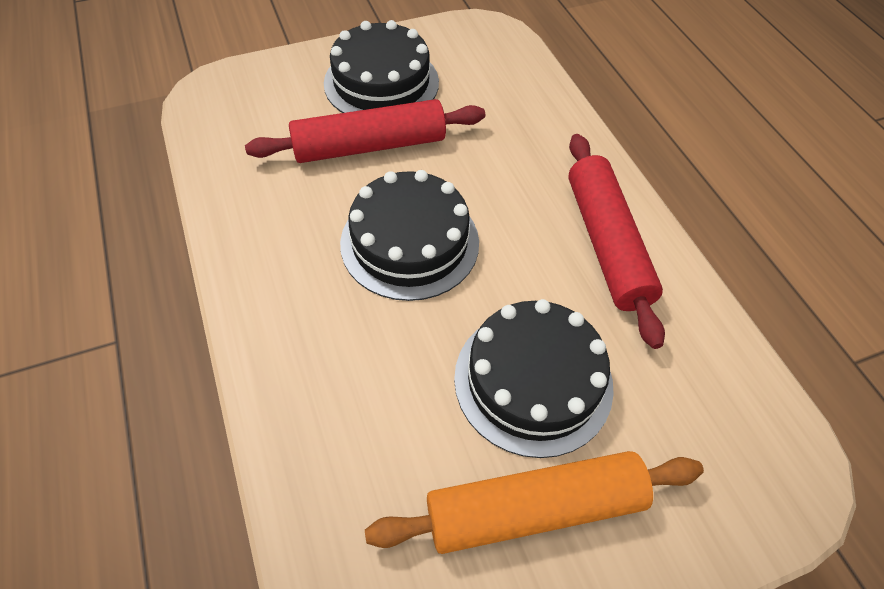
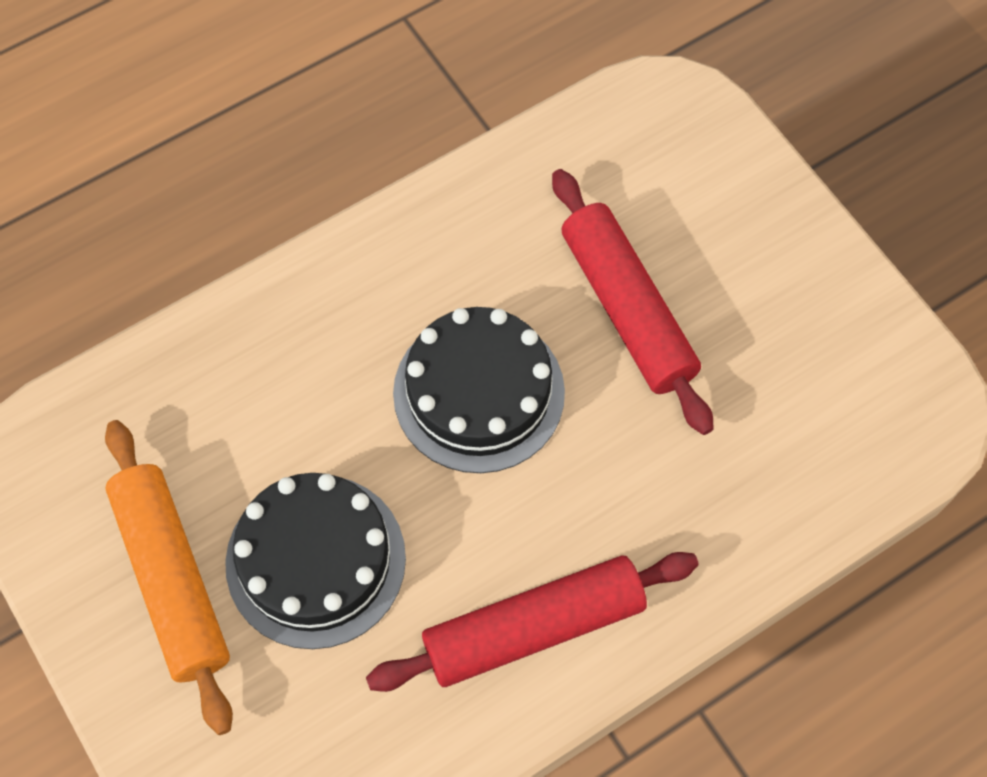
camera: 80 degrees right, 10 degrees up
(381, 82) = (755, 293): black cake -> none

